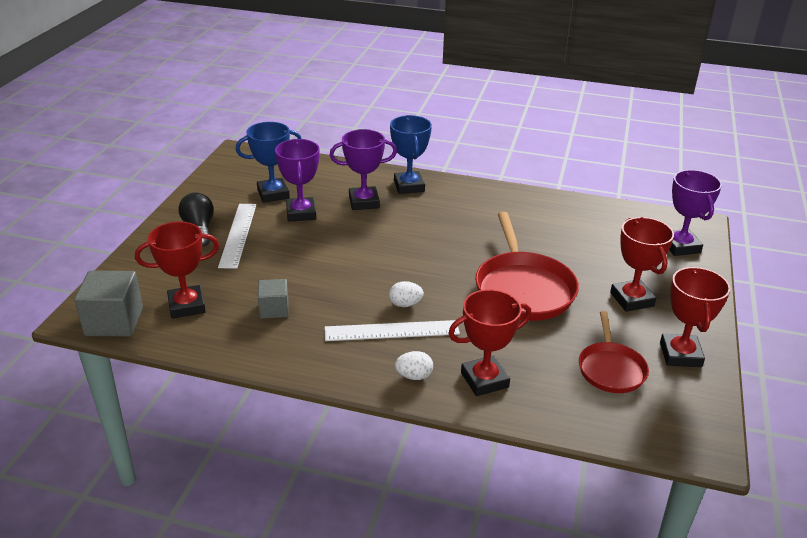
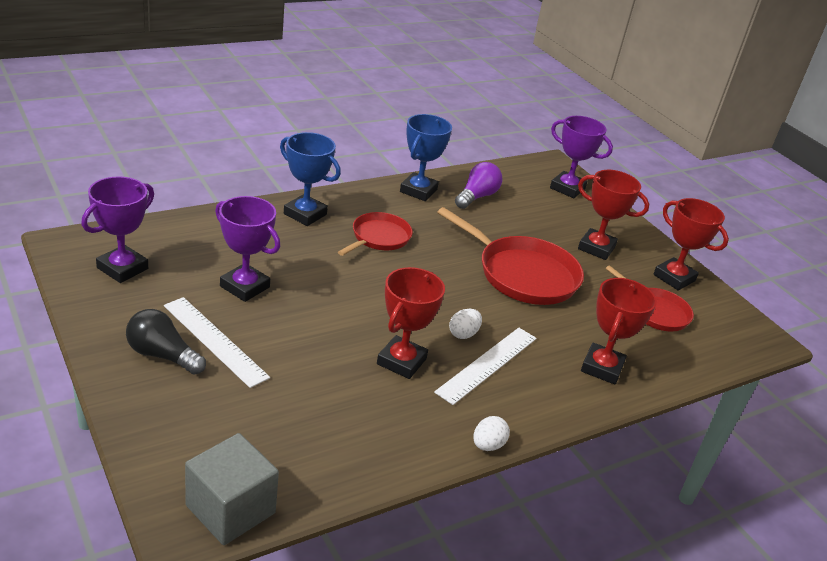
camera: 50 degrees left, 0 degrees up
(187, 306) = (280, 446): red trophy -> red trophy (401, 361)
(273, 194) = (183, 277): blue trophy -> blue trophy (418, 191)
(274, 309) = (367, 400): grey cube -> none
(364, 202) = (288, 248): purple trophy -> purple trophy (122, 268)
(414, 376) = (556, 394): white egg -> white egg (487, 445)
(441, 219) = (379, 237): none -> red pan
(573, 222) = (476, 197): none -> purple light bulb

